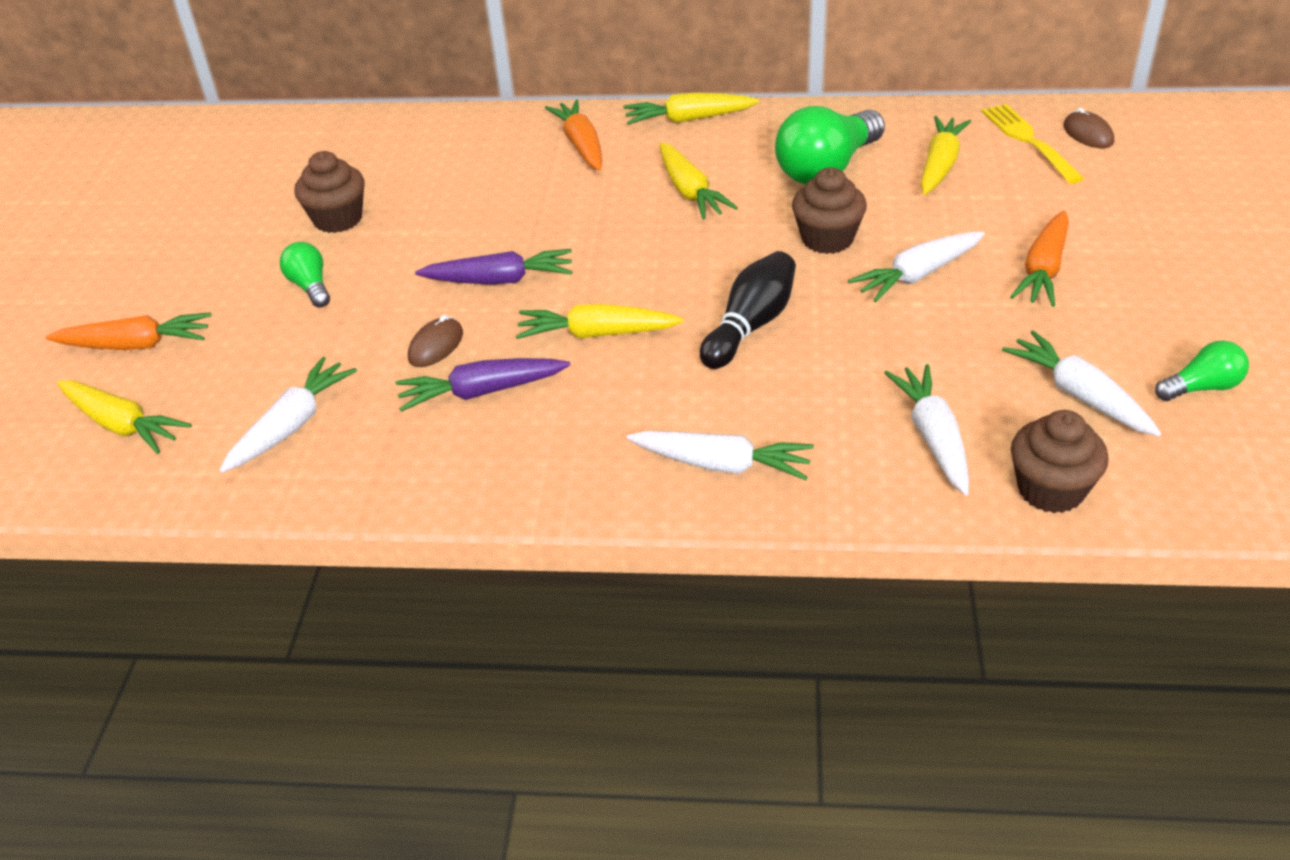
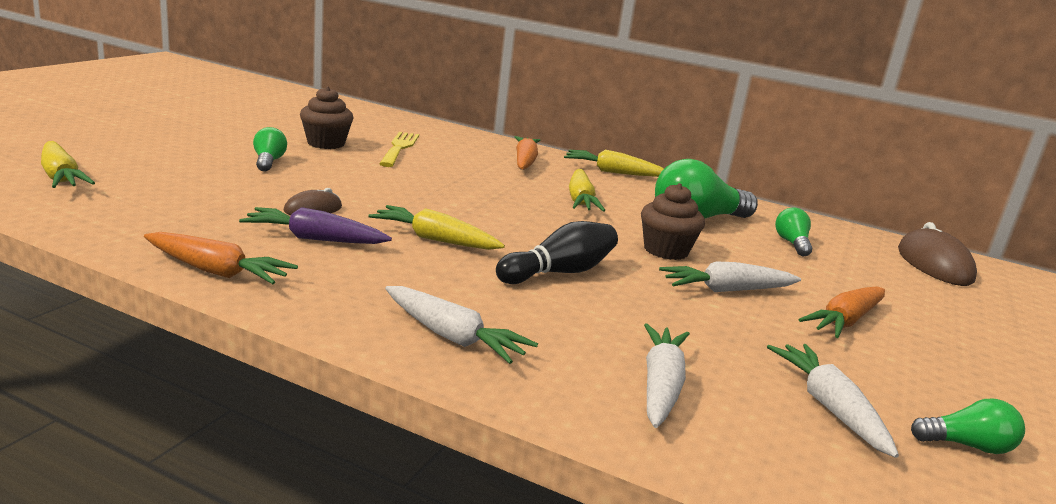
camera: 15 degrees right, 20 degrees down
(136, 345) = (126, 151): orange carrot -> orange carrot (217, 271)
(292, 425) = (164, 211): white carrot -> none
(500, 280) = (397, 196): purple carrot -> none
(940, 165) = (792, 243): yellow carrot -> green light bulb
(1029, 141) = (878, 253): yellow fork -> yellow fork (399, 148)
(1050, 490) = (752, 463): brown cupcake -> none
(1088, 134) = (934, 264): brown mouse -> brown mouse, size x1.82

